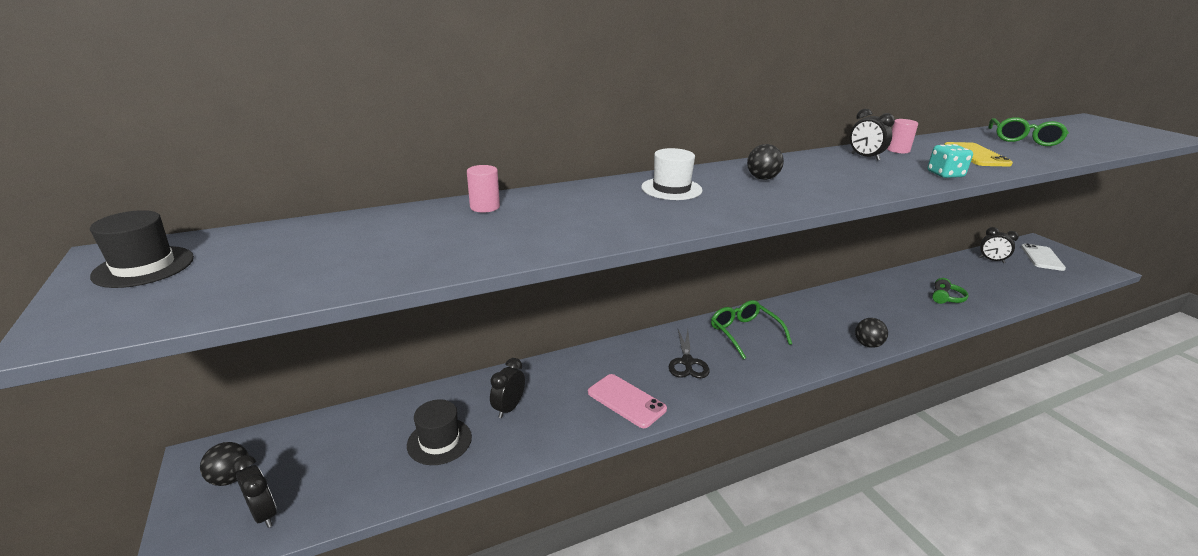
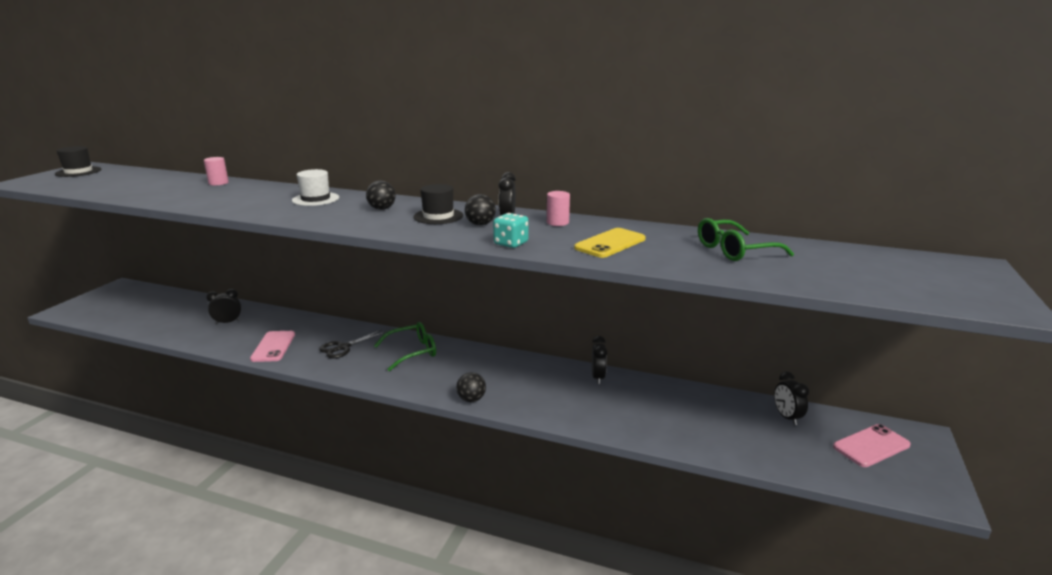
camera: 45 degrees right, 5 degrees down
(231, 478) = (112, 296): black ball -> black ball (480, 224)
(264, 514) = (95, 312): black clock -> black clock (598, 377)
(439, 441) = (180, 320): black hat -> black hat (438, 216)
(744, 333) = (412, 352): green glasses -> green glasses turned 45 degrees clockwise
(946, 298) = (631, 412): green headphones -> none
(1042, 257) = (871, 446): white phone -> pink phone

